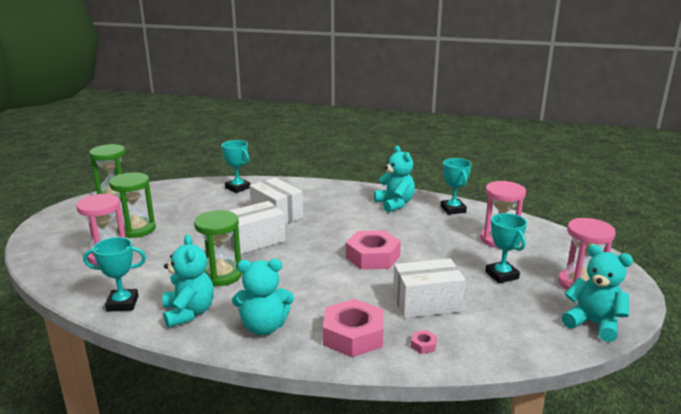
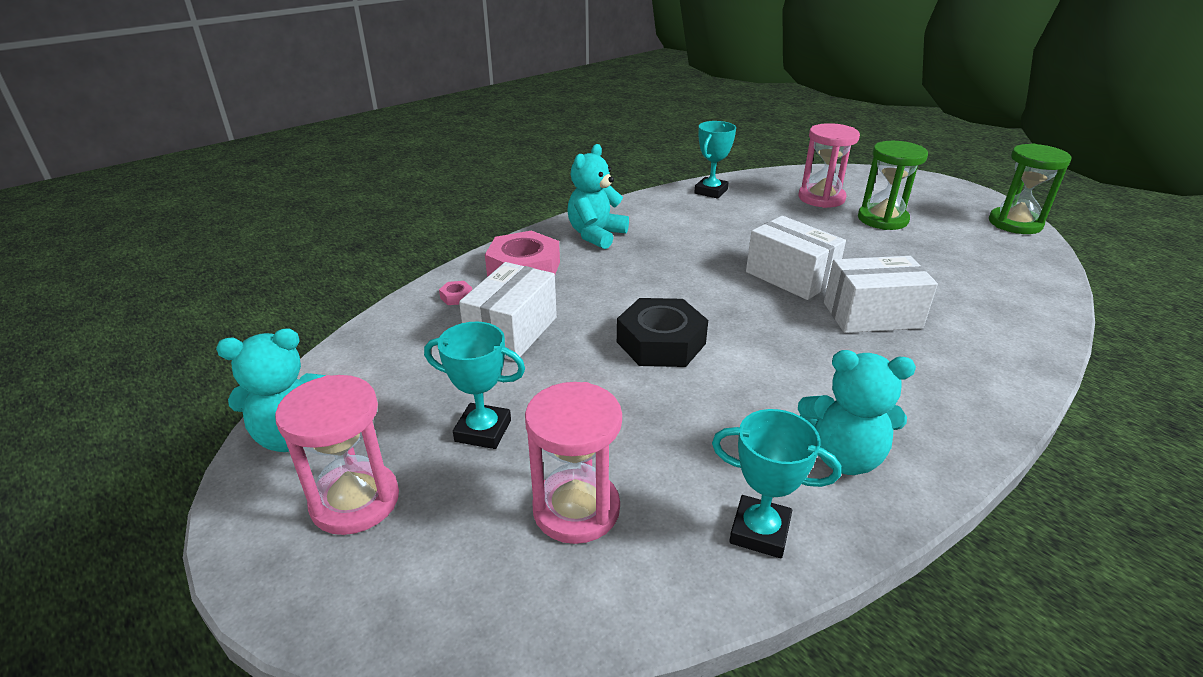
camera: 125 degrees right, 10 degrees up
(189, 313) = (662, 212): turquoise teddy bear -> none
(221, 275) = (718, 239): green hourglass -> none
(238, 188) = (1015, 313): turquoise trophy -> none
(255, 240) = (790, 277): white box -> white box turned 45 degrees counterclockwise
(372, 257) = (661, 343): pink nut -> black nut

